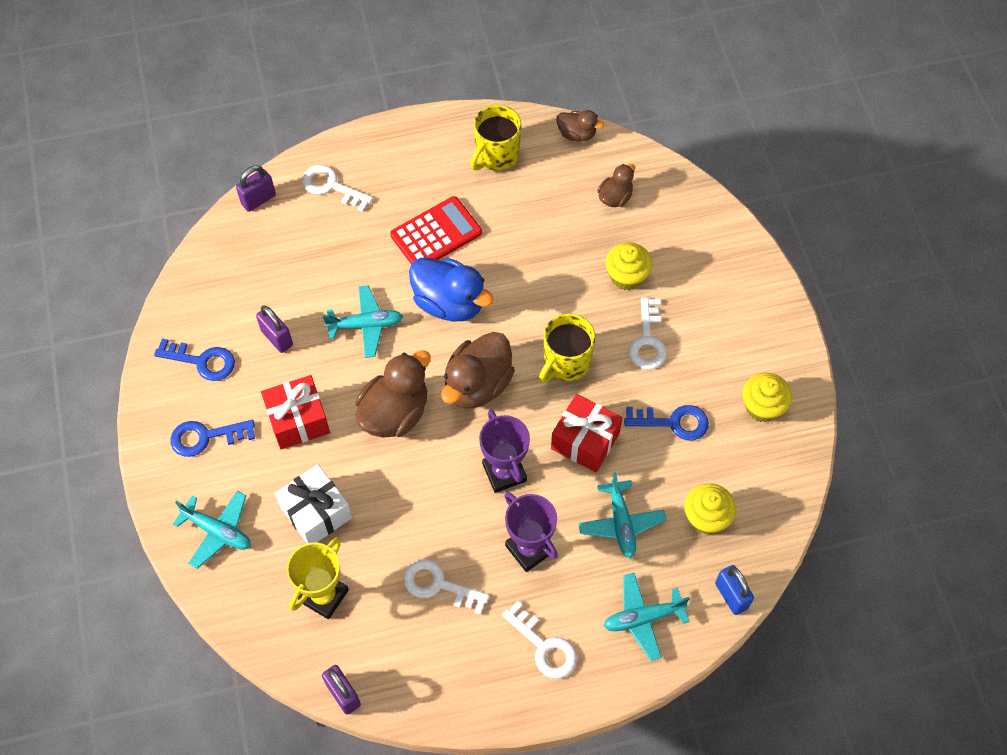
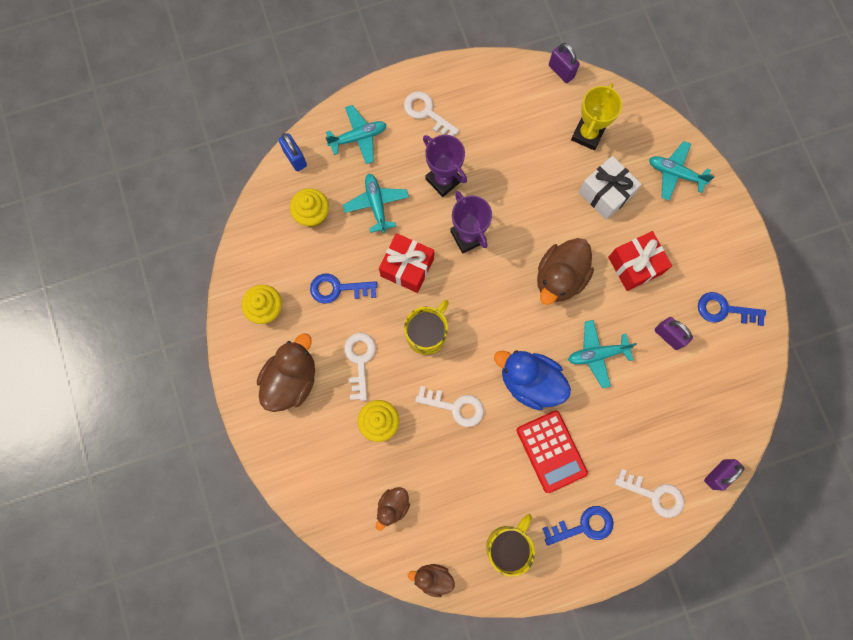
camera: 175 degrees right, 15 degrees up
(206, 437) = (703, 245): blue key -> blue key (583, 526)
(436, 234) = (551, 451): red calculator -> red calculator turned 75 degrees counterclockwise
(438, 585) = (506, 148): white key -> white key (455, 407)
(477, 385) = (497, 308): brown duck -> brown duck (291, 379)

